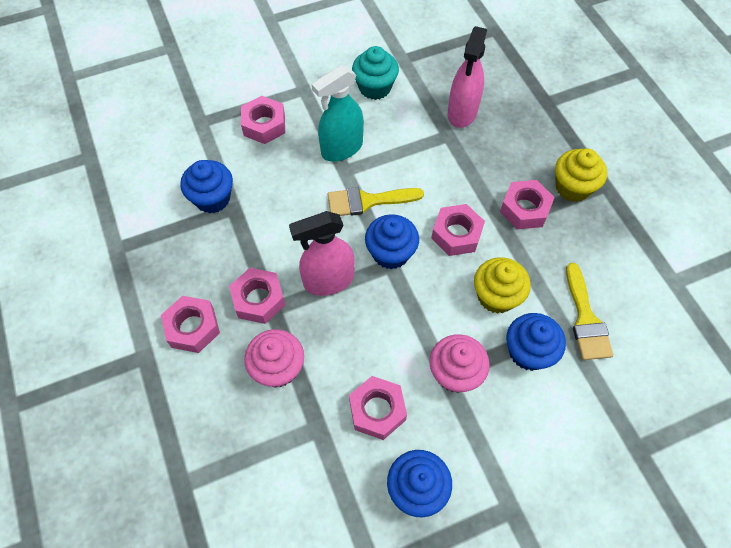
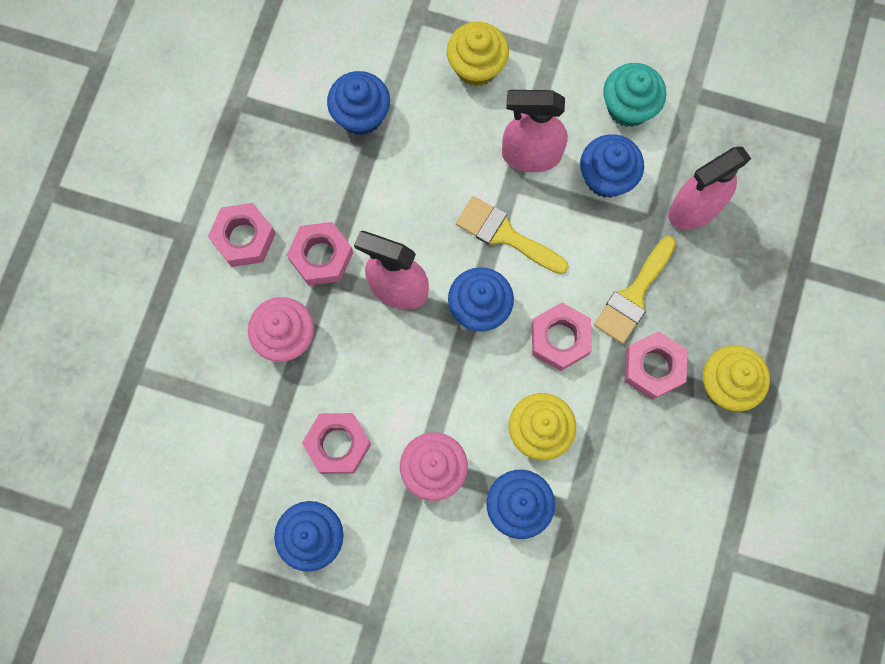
camera: 40 degrees right, 15 degrees up
(264, 125) = (476, 67): pink nut -> yellow cupcake
(341, 148) = (530, 155): turquoise spray bottle -> pink spray bottle
(397, 130) = (606, 177): none -> blue cupcake
(585, 319) = (601, 521): yellow brush -> yellow brush (634, 295)

